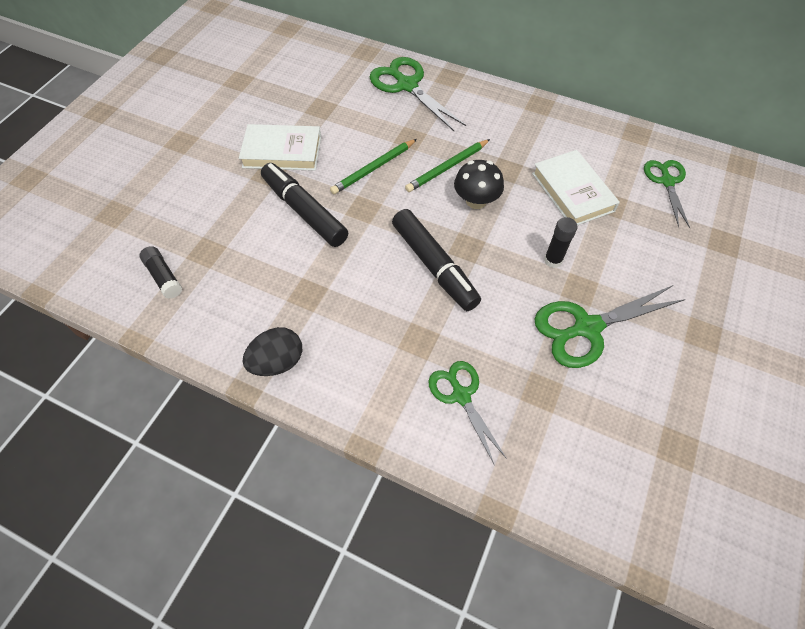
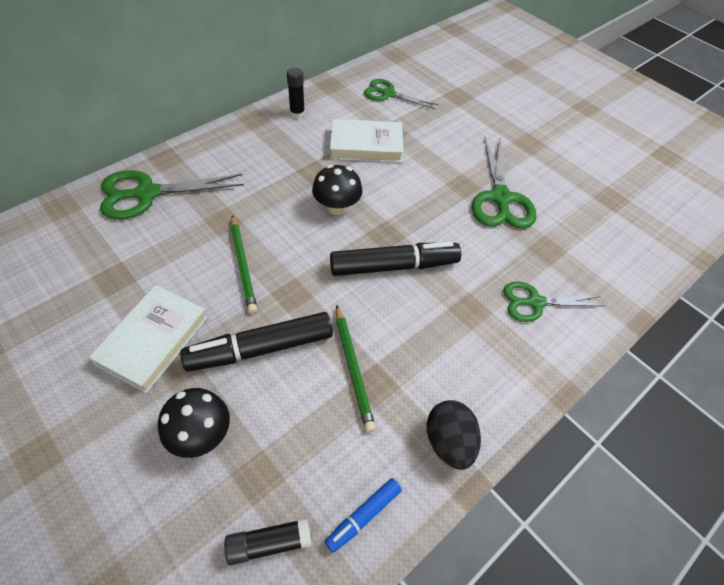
camera: 70 degrees left, 5 degrees down
(198, 324) = (364, 516): none -> blue marker
(224, 209) = (201, 434): none -> black mushroom
(447, 167) = (283, 209): green pencil -> green pencil (353, 368)
(553, 260) = (428, 188): black glue stick -> black glue stick (297, 114)

